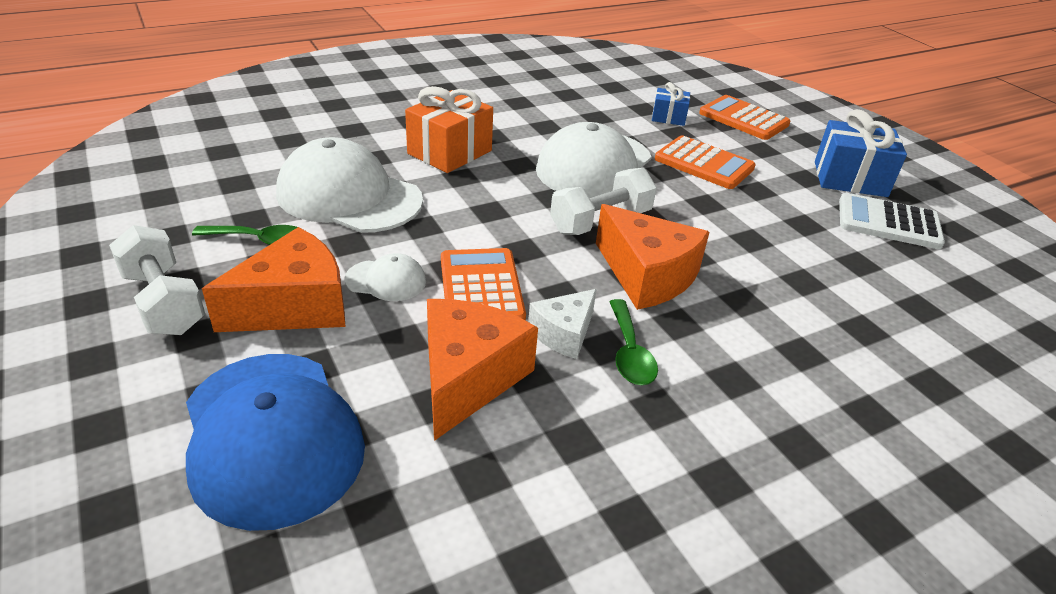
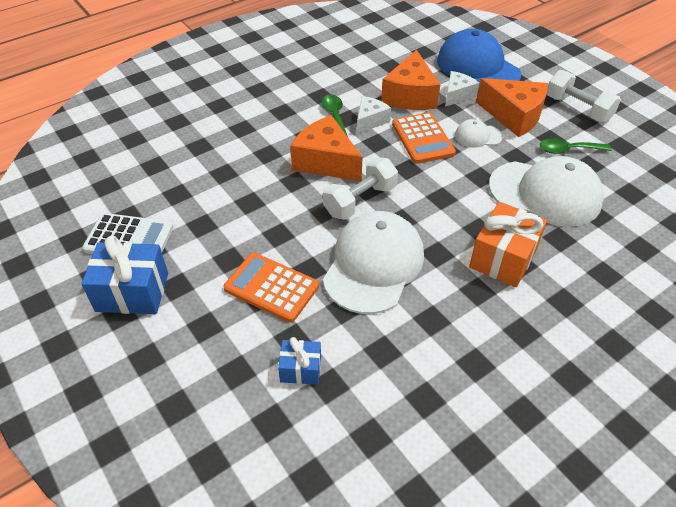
camera: 175 degrees right, 10 degrees up
(294, 306) = (514, 116): orange cheese -> orange cheese turned 105 degrees counterclockwise
(370, 365) = (457, 95): none -> white cheese
(743, 119) = (209, 388): orange calculator -> none

